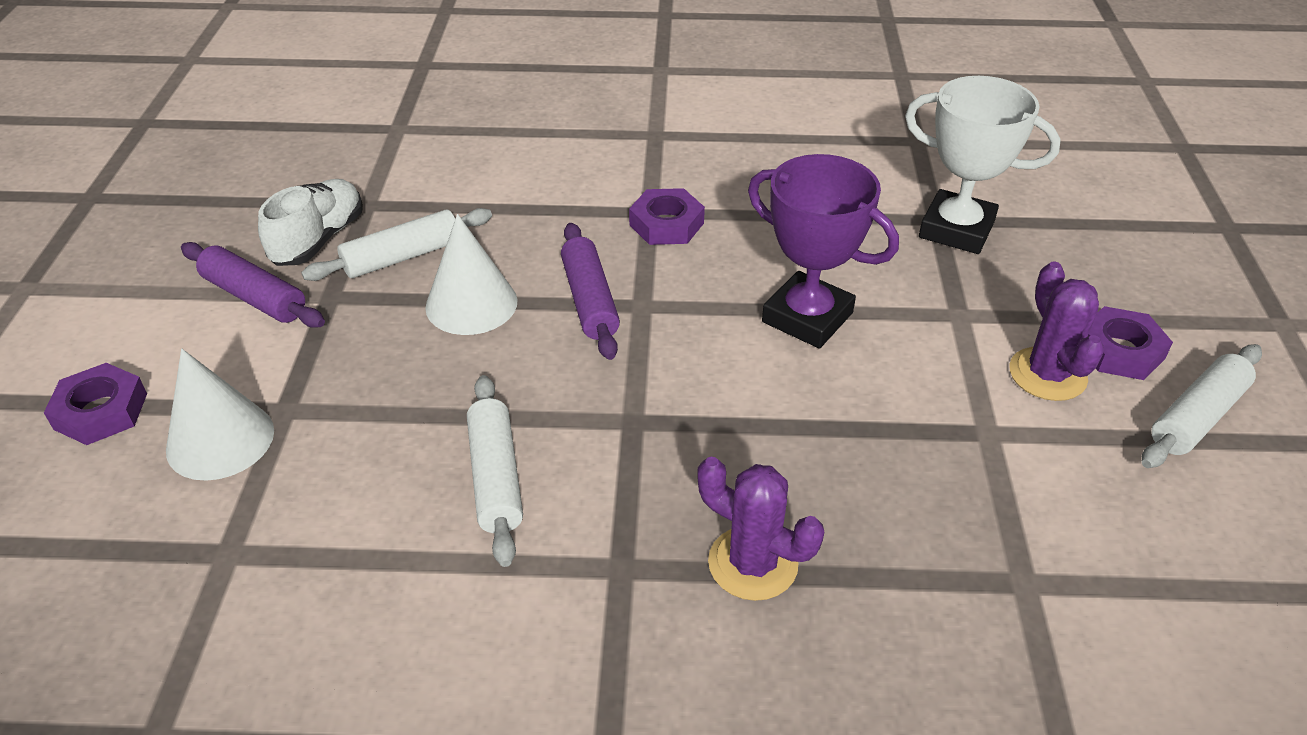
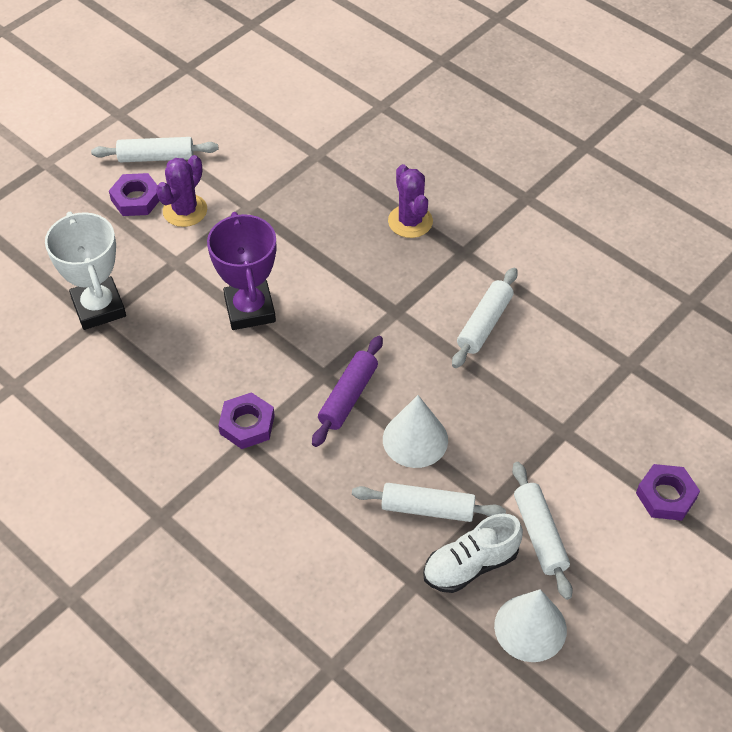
camera: 140 degrees left, 10 degrees up
(220, 440) = (607, 432): white cone -> white cone (530, 627)
(255, 297) = (539, 534): purple rolling pin -> white rolling pin

